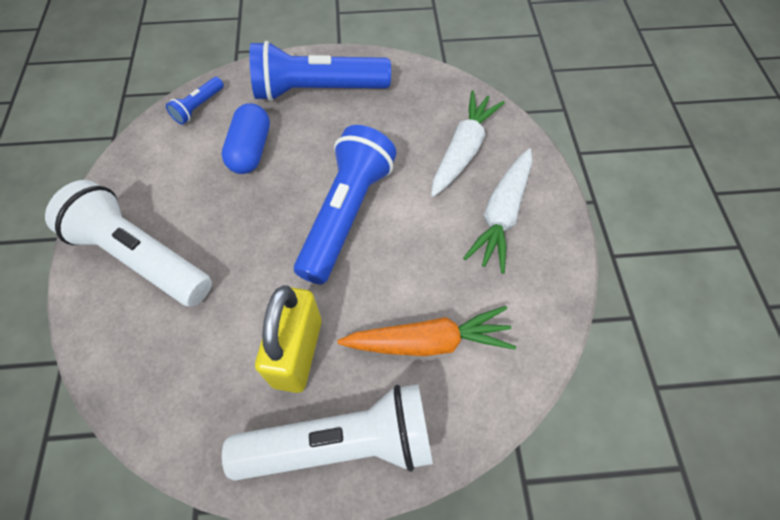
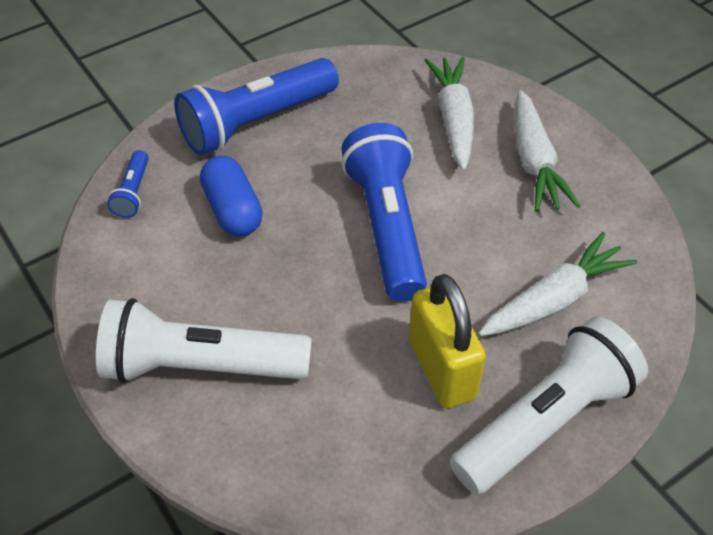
camera: 30 degrees left, 10 degrees down
(429, 341) = (555, 299): orange carrot -> white carrot

